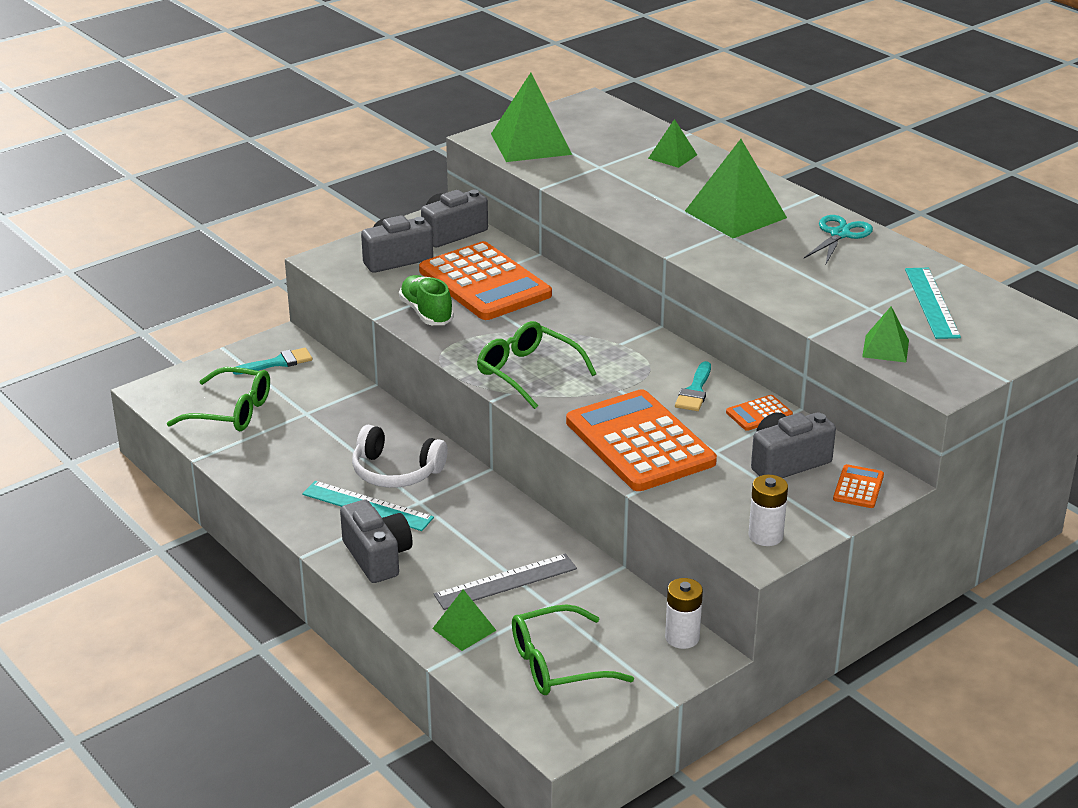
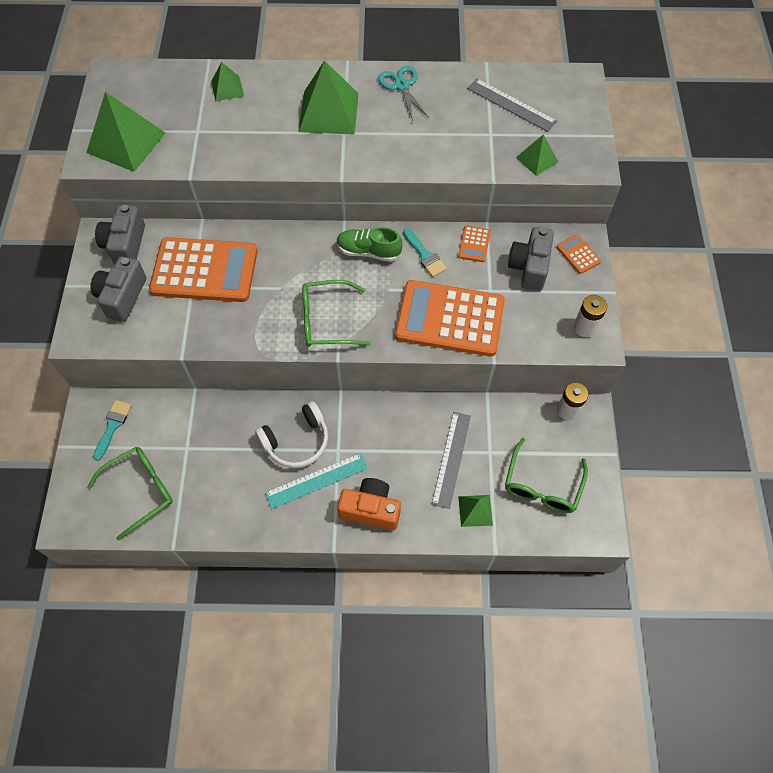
camera: 50 degrees left, 30 degrees up
(377, 557) = (370, 509): grey camera -> orange camera
(426, 313) = (205, 325): green shoe -> green shoe (368, 251)
(931, 302) = (511, 105): turquoise ruler -> grey ruler

